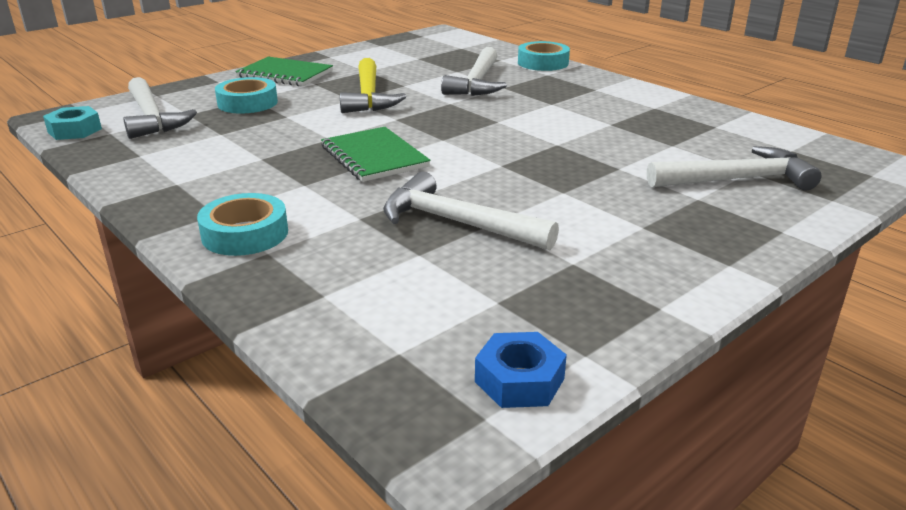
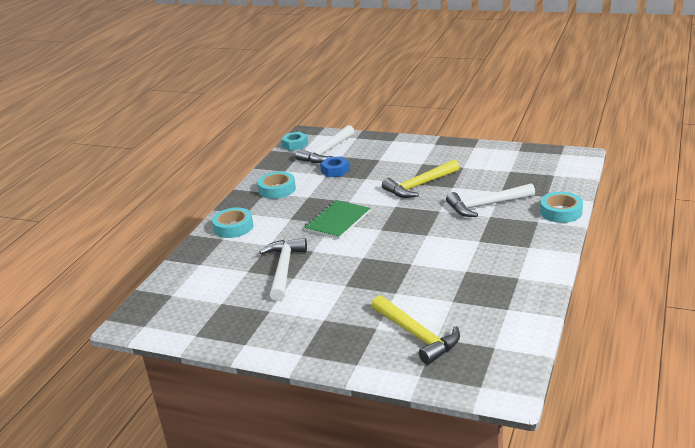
camera: 65 degrees right, 0 degrees up
(247, 103) = (371, 162): turquoise tape -> turquoise tape (277, 189)
(285, 74) = (425, 150): green notebook -> none
(519, 380) = (169, 325): blue nut -> blue nut (335, 171)
(736, 180) = (417, 335): white hammer -> yellow hammer

